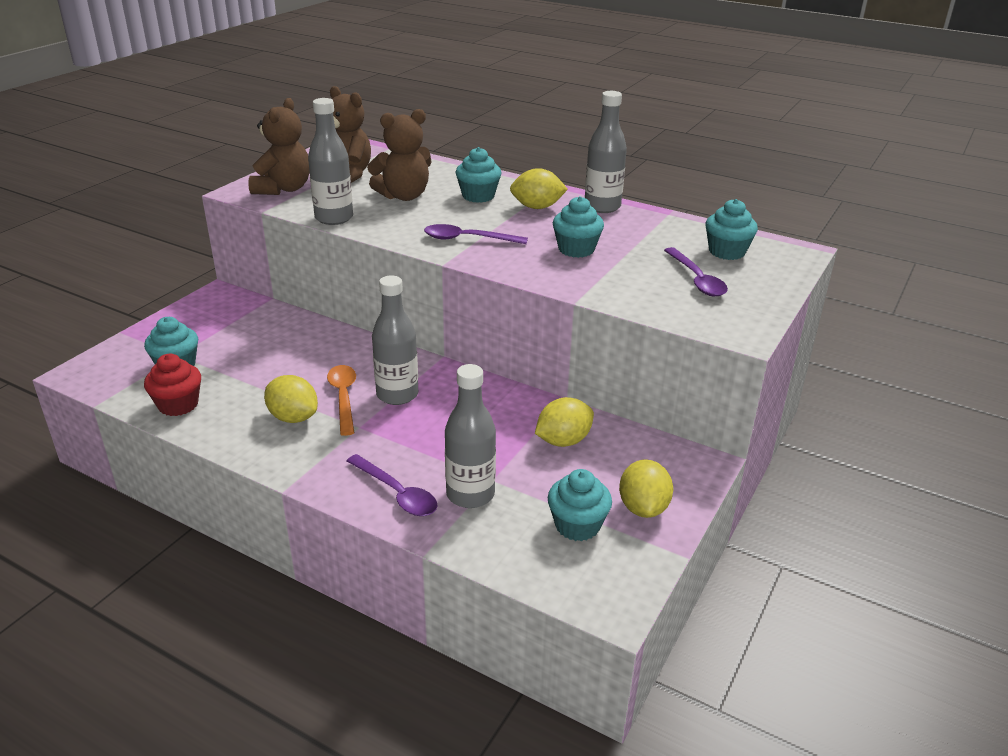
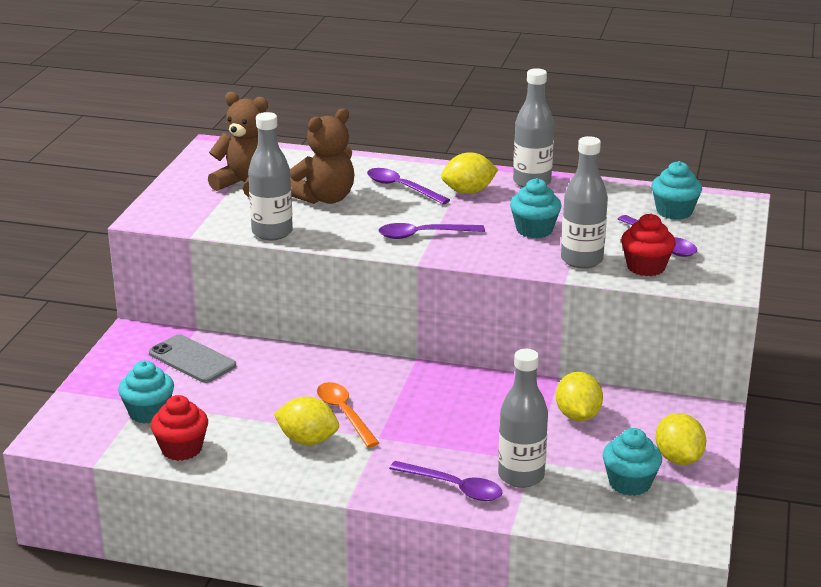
camera: 15 degrees left, 5 degrees down
(248, 324) = (192, 359): none -> grey phone
(283, 189) = (192, 208): brown teddy bear -> none
(397, 395) = (395, 402): grey bottle -> grey bottle (581, 260)
(478, 196) = (401, 188): turquoise cupcake -> purple spoon
(563, 441) = (577, 416): yellow lemon -> yellow lemon turned 45 degrees counterclockwise
(666, 301) = (646, 267): none -> red cupcake

